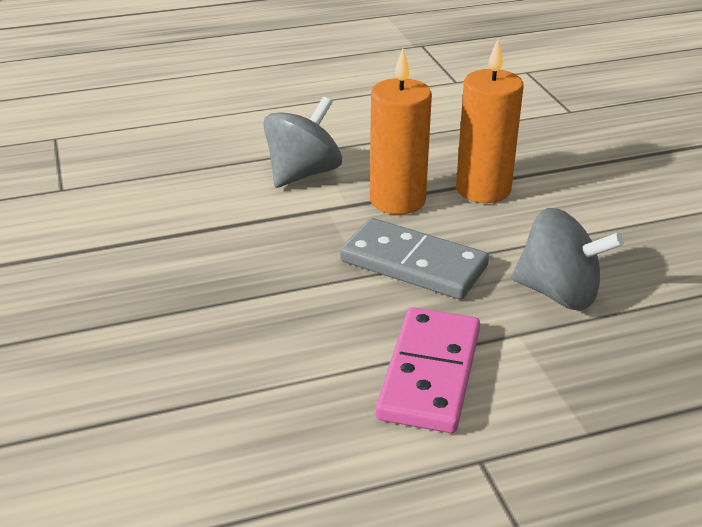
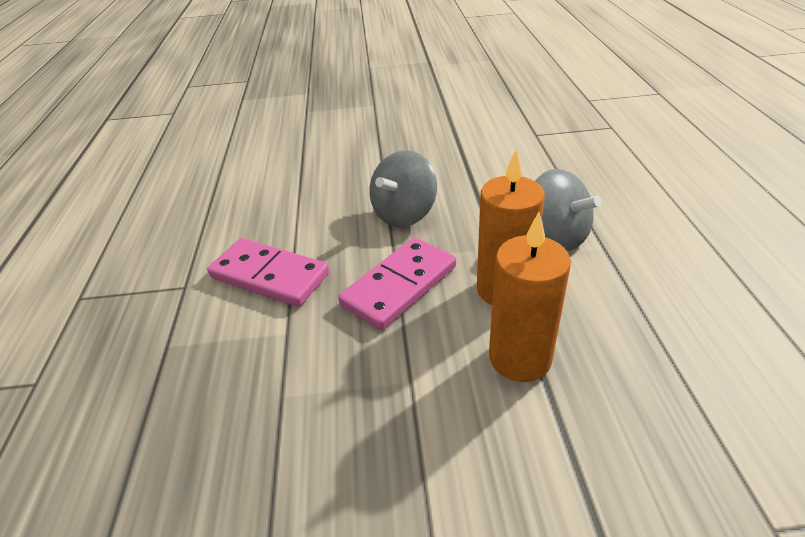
camera: 105 degrees right, 5 degrees up
(413, 264) = (399, 286): grey domino -> pink domino
(558, 293) = (324, 373): grey spinning top -> grey spinning top (404, 214)

